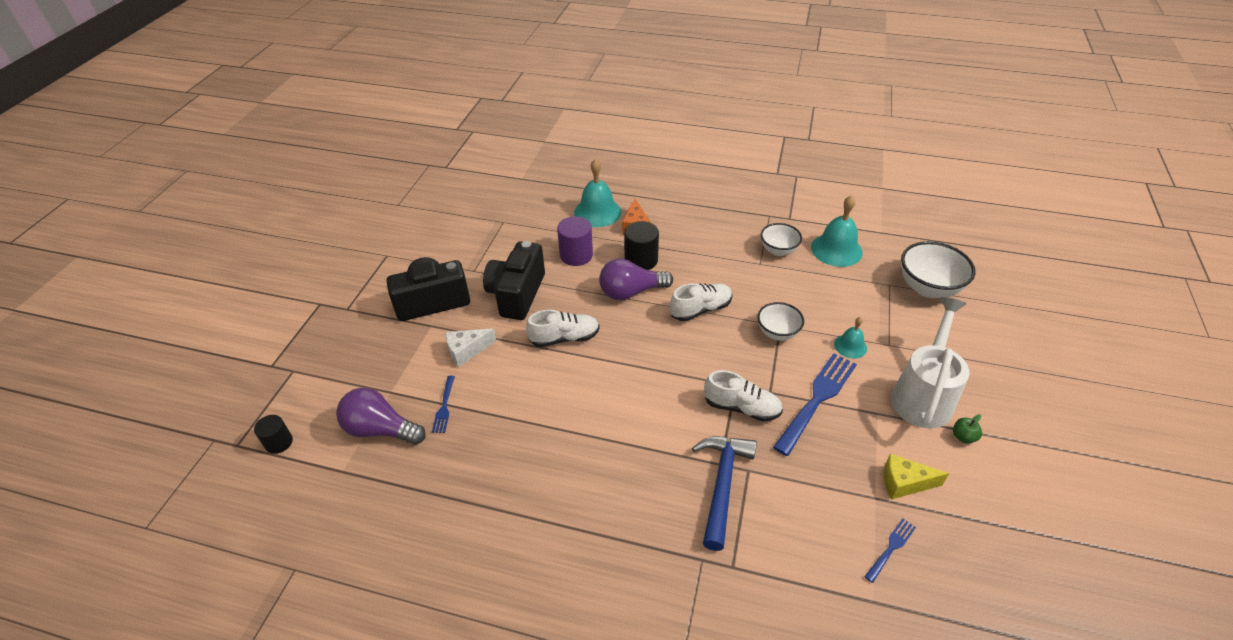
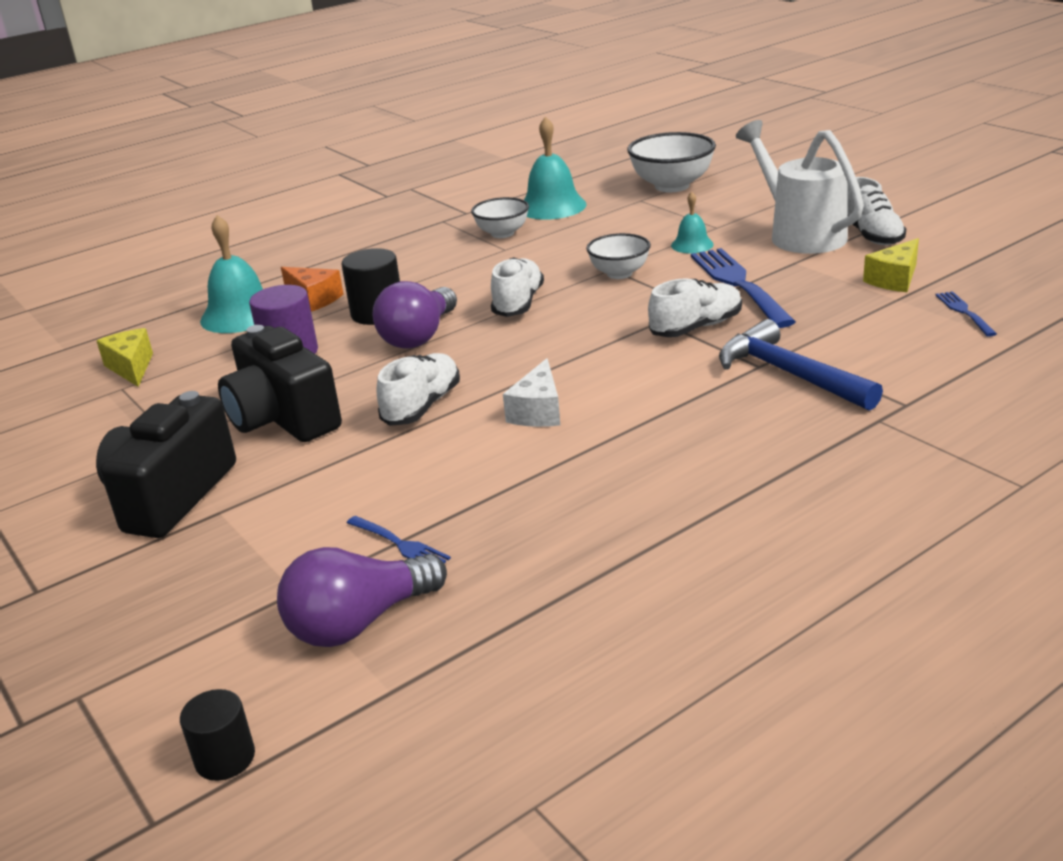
camera: 50 degrees left, 15 degrees down
(467, 351) = (323, 492): white cheese -> white cheese (538, 411)
(522, 212) = (131, 367): none -> yellow cheese
(963, 437) = (871, 235): green apple -> white shoe

